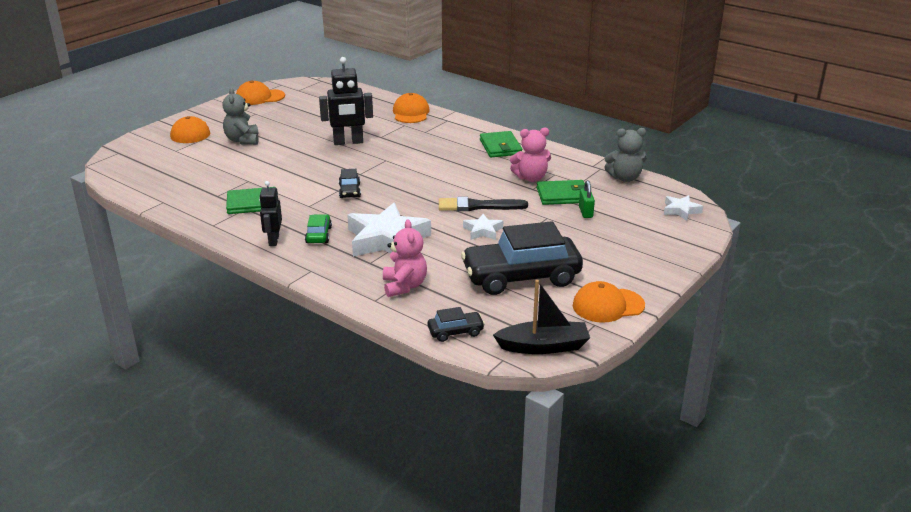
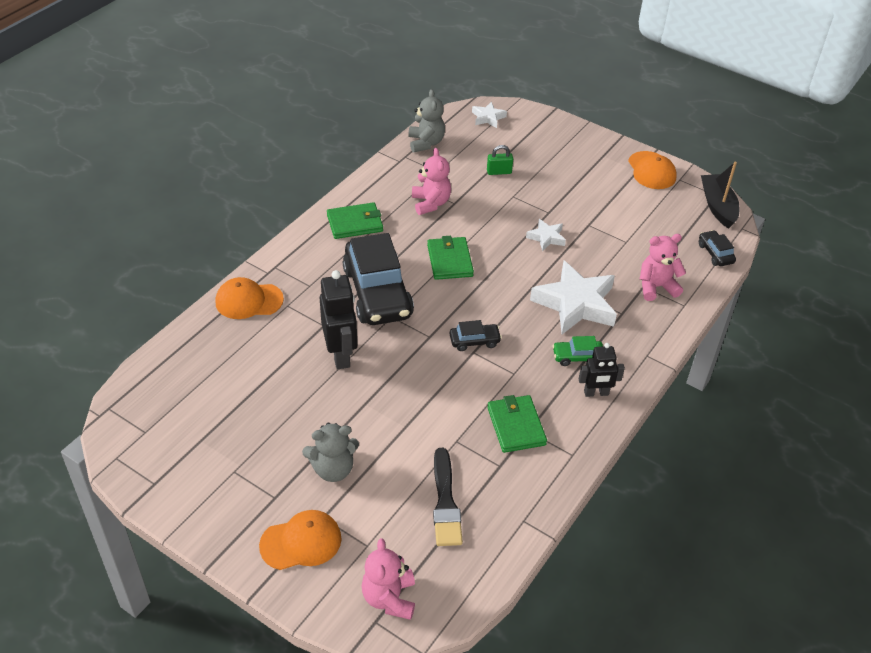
camera: 95 degrees left, 15 degrees up
(132, 156) = (389, 598): none -> pink teddy bear
(260, 97) = (169, 476): orange cap -> none
(477, 206) = (497, 241): black brush -> black brush (445, 502)
(521, 277) = (622, 215): black car -> black car (377, 293)
(563, 195) = (467, 184): green wallet -> green wallet (449, 260)

